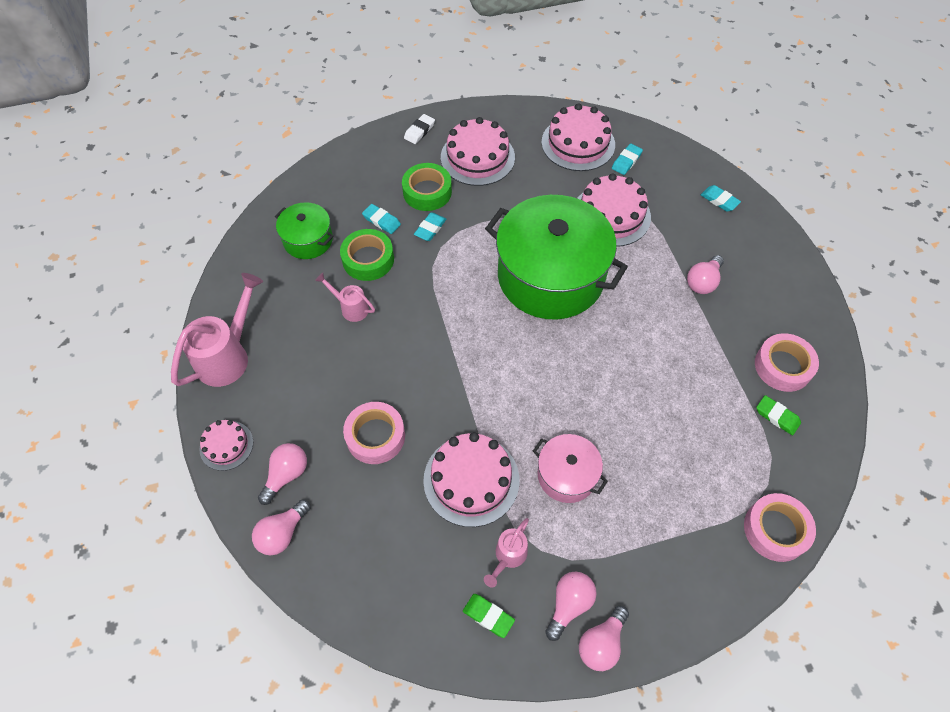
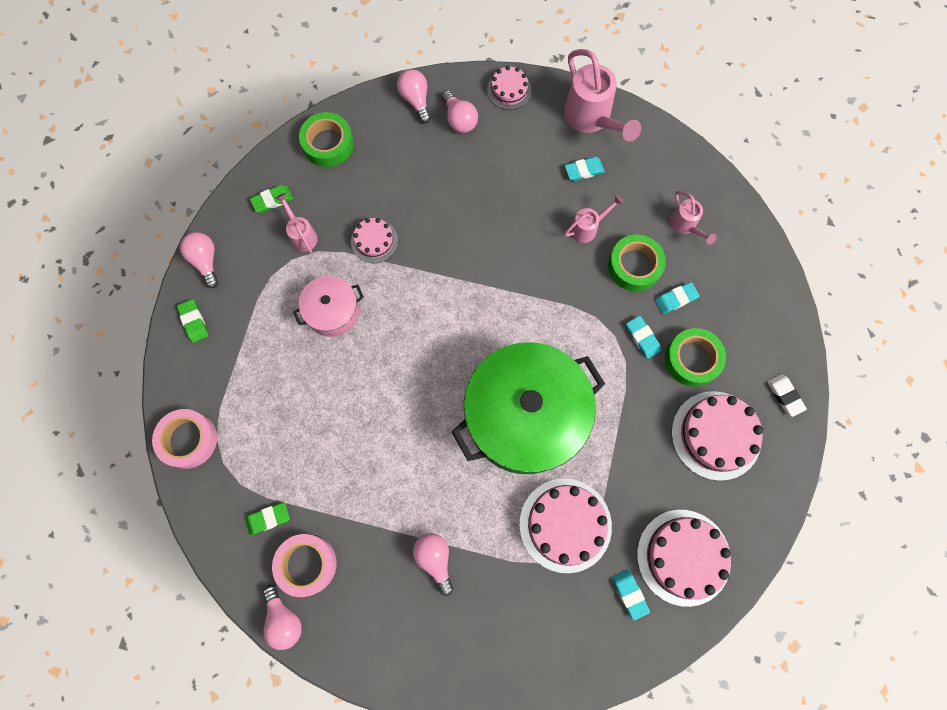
camera: 120 degrees right, 15 degrees up
(308, 240) = (685, 226): green pot -> pink watering can
(375, 436) = (453, 192): pink tape -> none
(386, 597) = (328, 144): none -> green tape
(471, 480) = (374, 241): pink cake -> pink cake, size x0.57
(569, 604) = (243, 256): pink light bulb -> pink light bulb (283, 619)
(670, 607) = (194, 322): none -> green eraser
(719, 200) = (521, 659): turquoise eraser -> turquoise eraser (584, 170)

